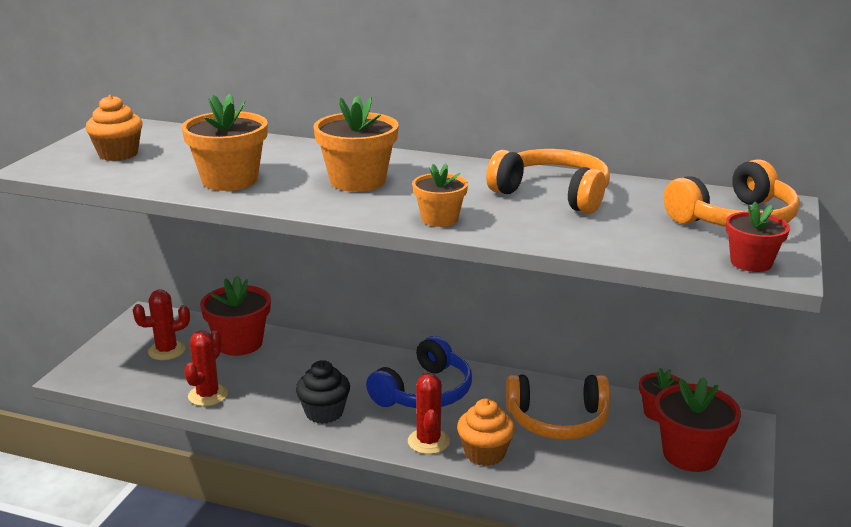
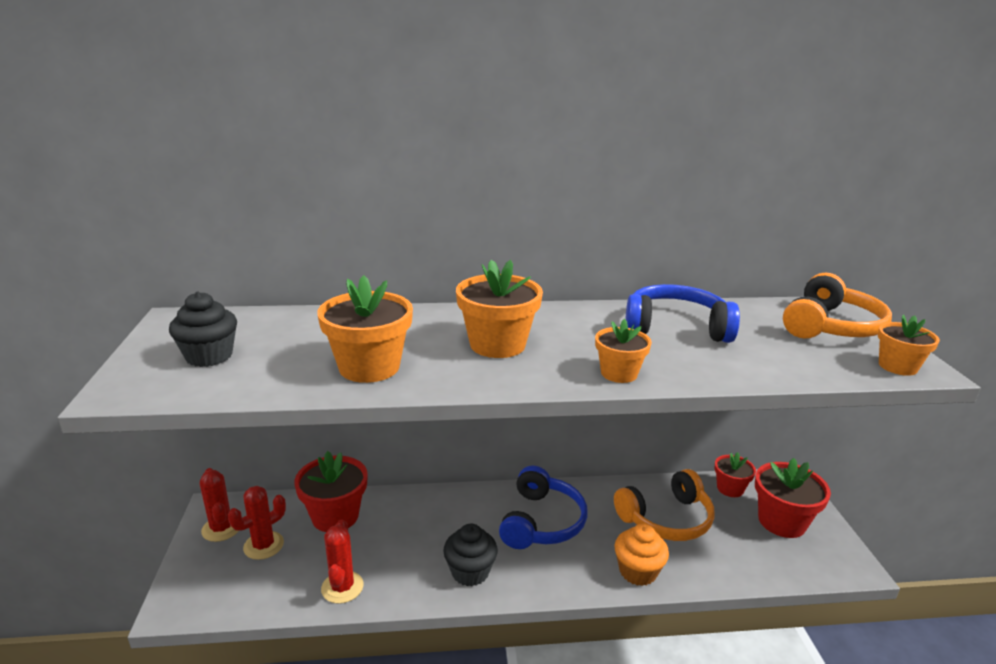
camera: 25 degrees left, 0 degrees up
(118, 154) = (209, 356): orange cupcake -> black cupcake
(428, 441) = (584, 574): red cactus -> red cactus (221, 528)
(553, 194) = (676, 327): orange headphones -> blue headphones
(751, 262) = (897, 366): red flower pot -> orange flower pot

